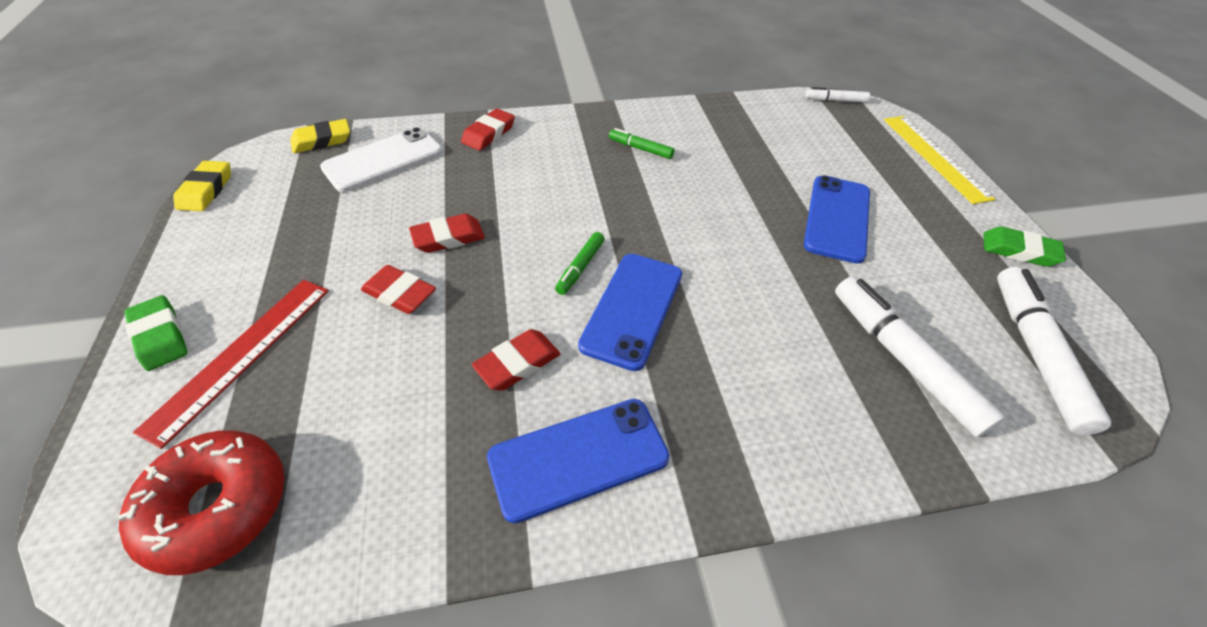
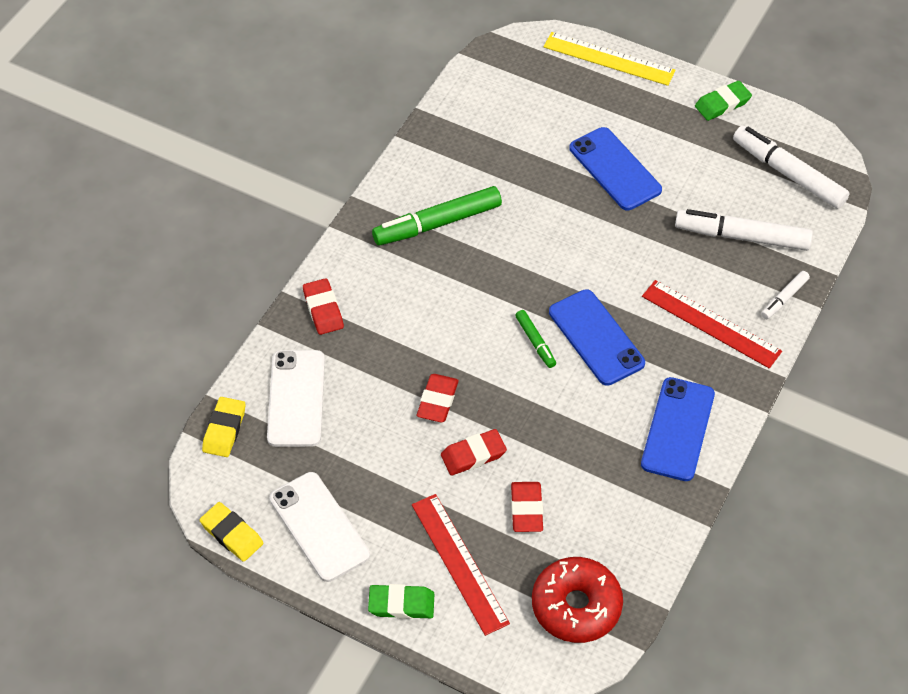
camera: 50 degrees left, 5 degrees up
(241, 234) = (319, 527): none -> white phone
(517, 363) = (589, 421): red eraser -> red eraser (526, 509)
(640, 149) = (437, 223): green marker -> green marker, size x1.99
(759, 400) = (711, 324): none -> red ruler
(835, 100) = (492, 53): white marker -> white marker (784, 298)

